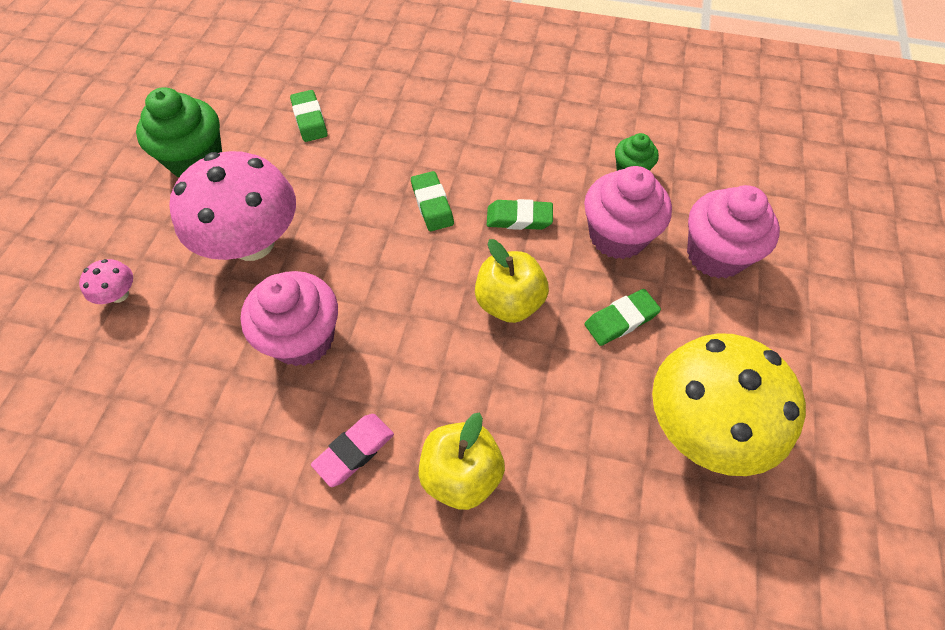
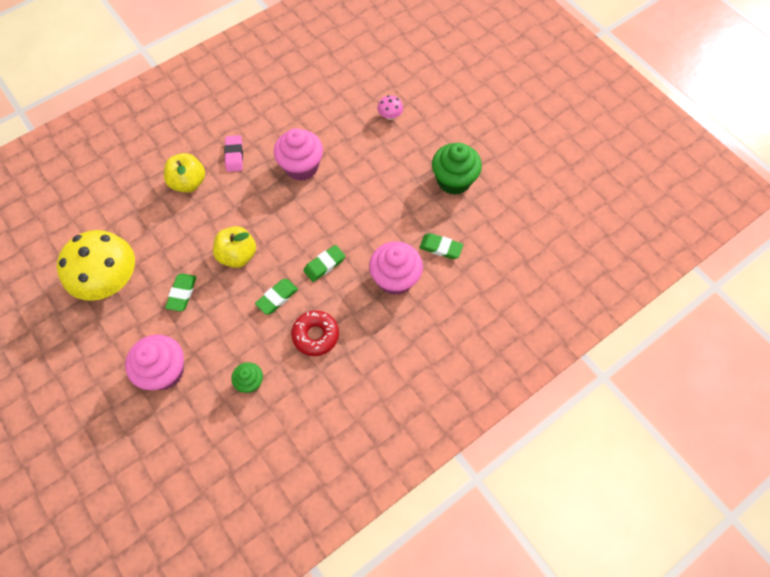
camera: 130 degrees right, 5 degrees up
(253, 243) = (373, 176): pink mushroom -> none
(432, 204) = (324, 265): green eraser -> green eraser turned 60 degrees counterclockwise
(522, 154) = (315, 335): none -> red donut
(617, 236) = (221, 334): pink cupcake -> pink cupcake (395, 279)

